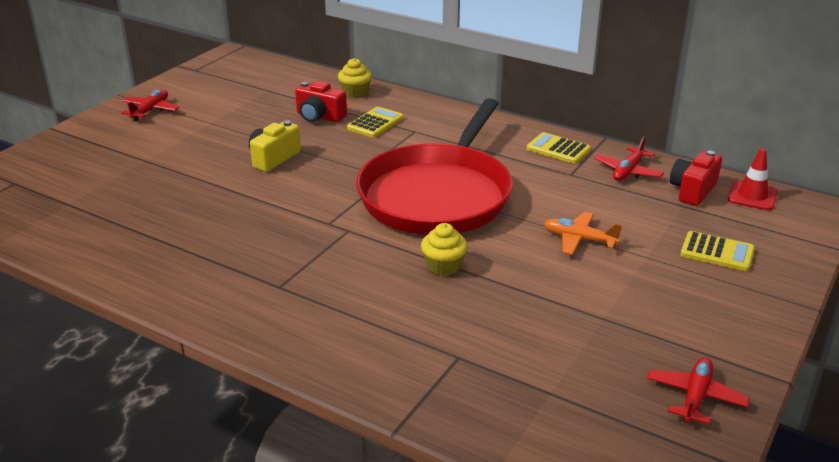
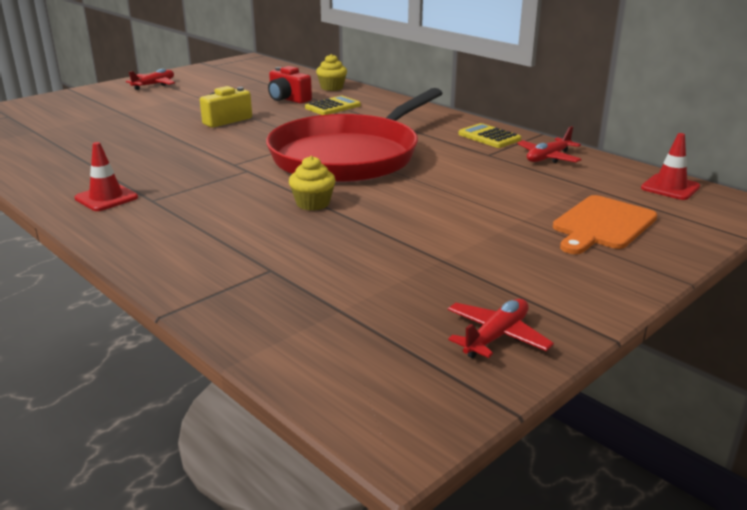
camera: 15 degrees right, 5 degrees down
(228, 291) = (106, 198): none -> red traffic cone
(579, 239) = (461, 200): orange plane -> none
(692, 191) = (607, 177): red camera -> none
(717, 252) = (602, 225): yellow calculator -> orange cutting board

